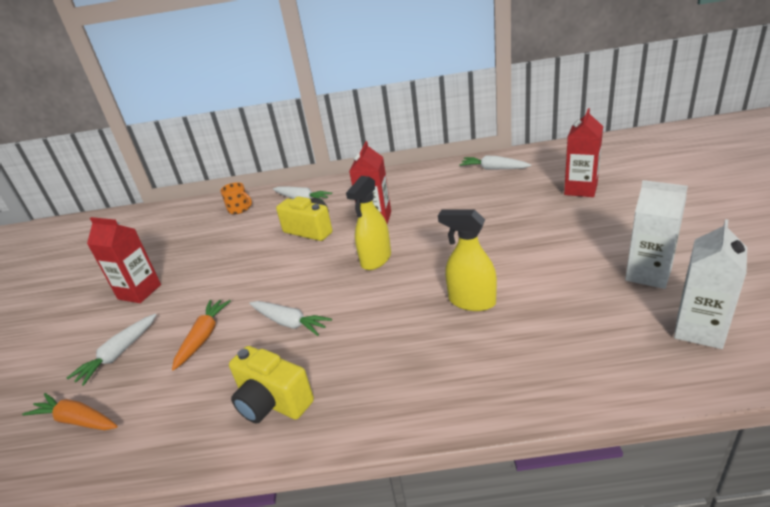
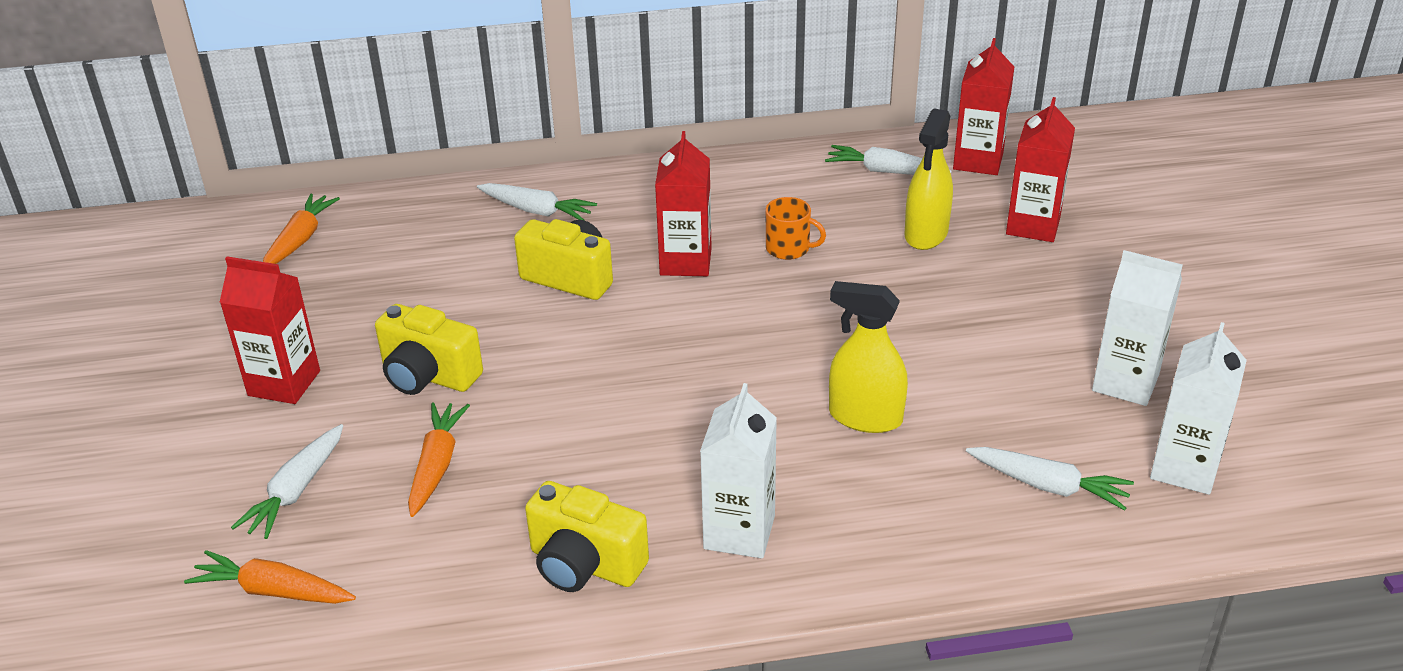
camera: 10 degrees left, 5 degrees up
(179, 219) = (300, 240): none -> orange carrot
(217, 285) = (428, 376): none -> yellow camera
(239, 209) = (418, 224): orange mug -> orange mug (789, 248)
(289, 323) = (577, 444): white carrot -> white carrot (1048, 486)
(376, 259) = (700, 340): yellow spray bottle -> yellow spray bottle (926, 234)
(379, 379) = (739, 532): none -> white carton
(547, 160) = (978, 161): none -> red carton

